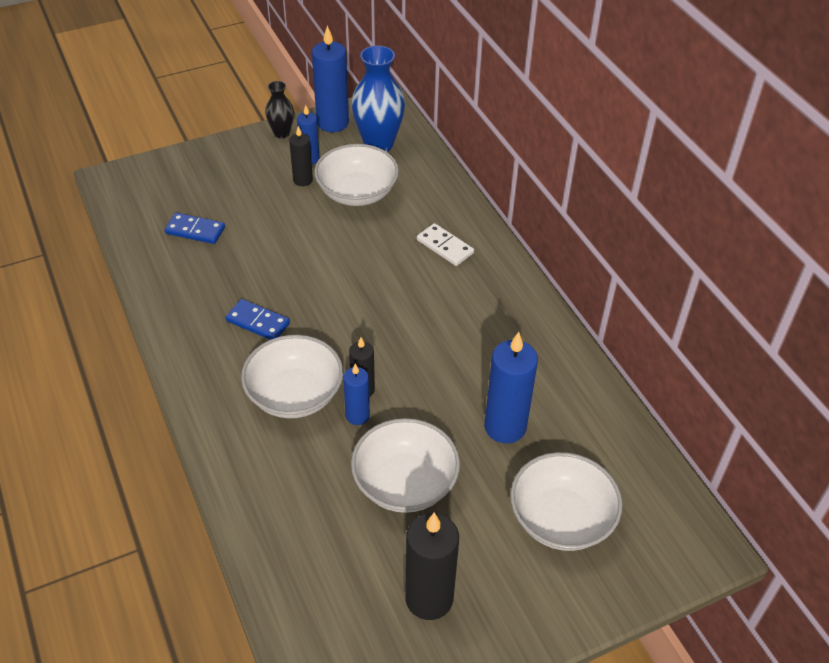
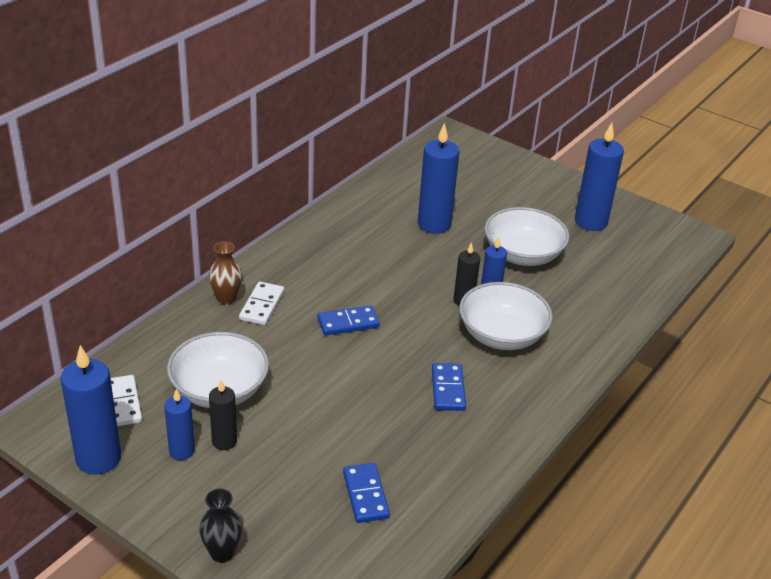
camera: 120 degrees left, 10 degrees down
(281, 133) = (144, 498): black vase -> black vase (222, 553)
(378, 144) = (122, 403): blue vase -> white domino
(386, 292) = (348, 323): none -> blue domino
(429, 598) = (591, 222): black candle -> blue candle
(466, 228) = (226, 299): none -> brown vase
(561, 518) = (484, 186): white bowl -> none

